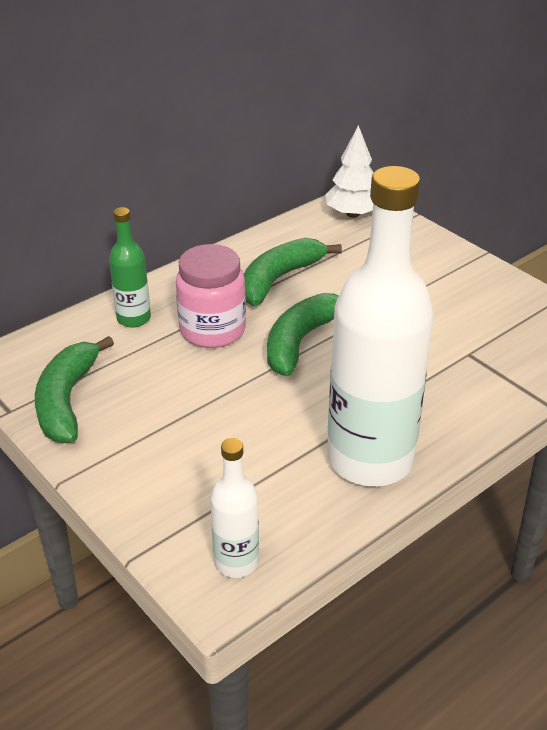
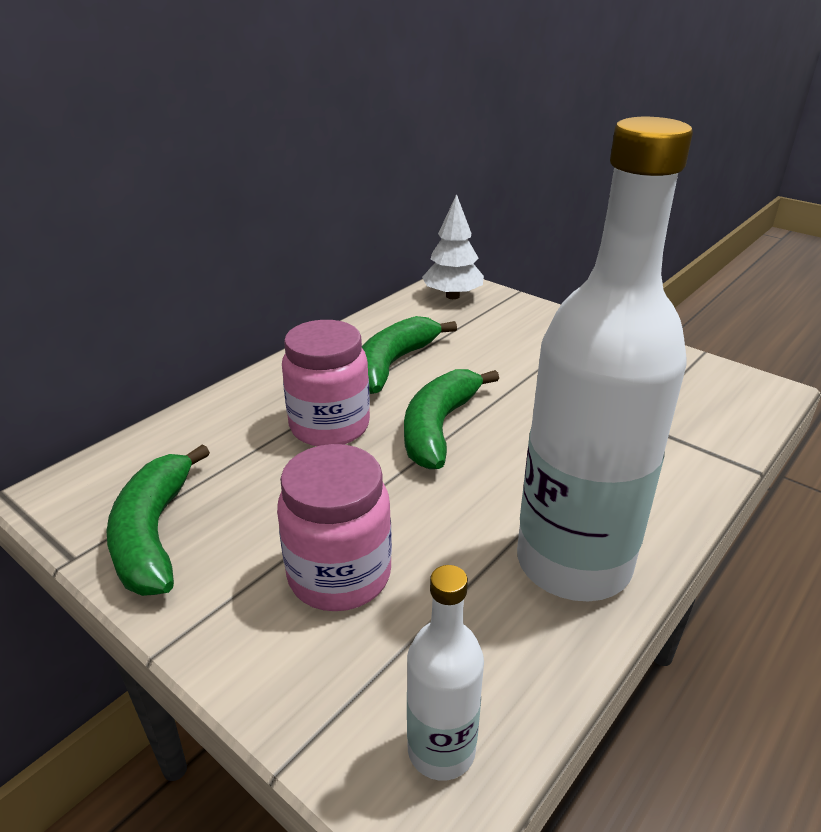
camera: 10 degrees left, 5 degrees down
(134, 318) = (230, 423): green bottle -> none
(195, 446) = (339, 575): none -> pink jar

